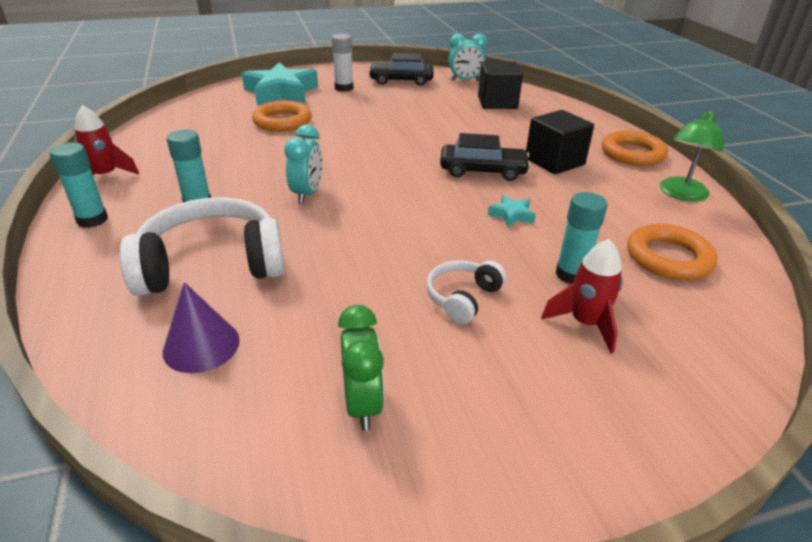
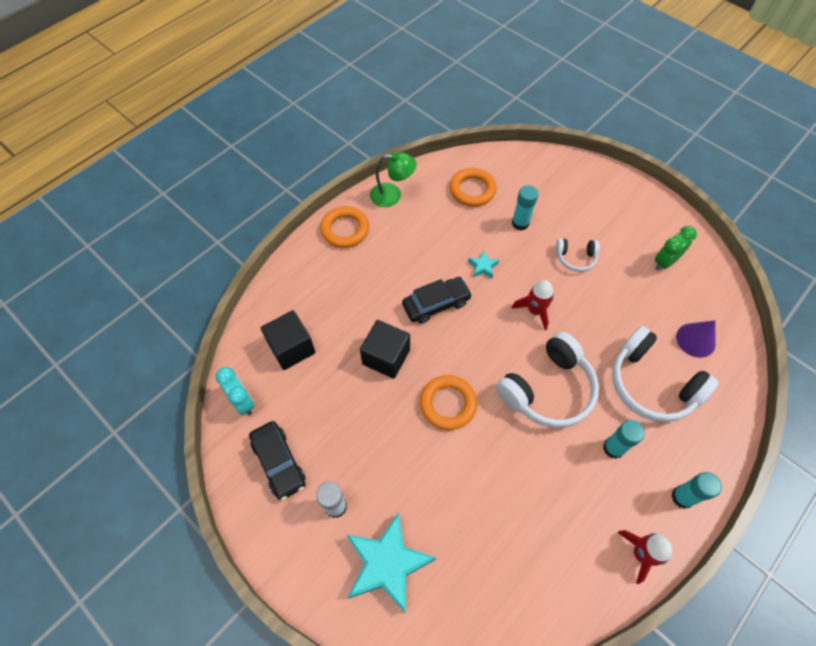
camera: 120 degrees left, 25 degrees up
(282, 121) = (454, 501): orange ring -> orange ring (448, 404)
(307, 194) = (548, 390): turquoise clock -> white headphones
(483, 171) = (436, 304): black car -> black car turned 90 degrees clockwise
(554, 161) = (390, 269): black cube -> black cube (386, 357)
(585, 323) = (553, 208): red rocket -> red rocket (534, 310)

